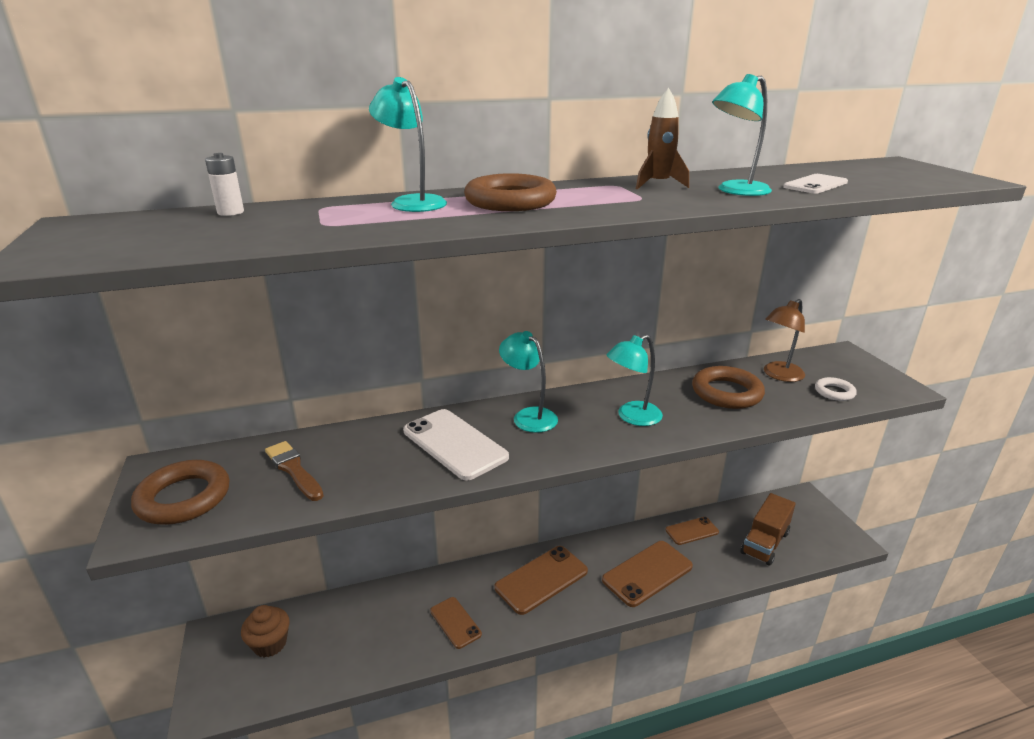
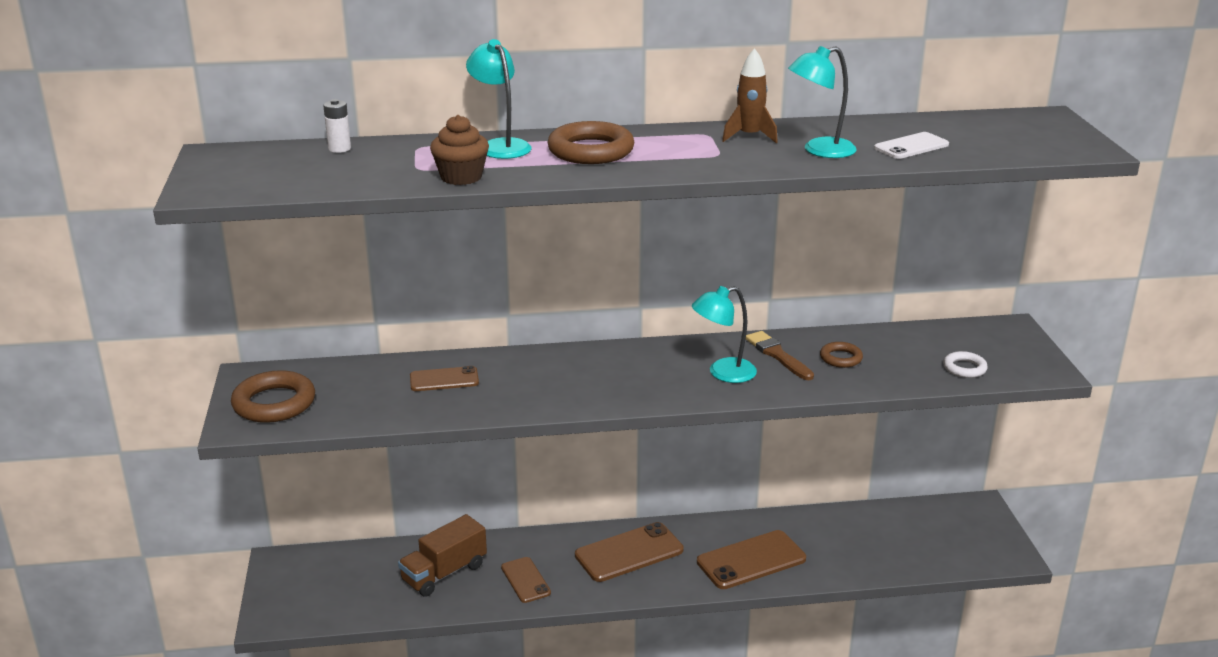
camera: 10 degrees right, 0 degrees up
(270, 644) = (334, 576): brown cupcake -> brown cupcake (461, 177)
(293, 469) = (373, 389): brown brush -> brown brush (777, 355)
(454, 444) = (531, 381): white phone -> none
(528, 416) = (614, 362): turquoise lamp -> none
(691, 531) = (821, 525): brown phone -> brown phone (444, 379)
(726, 393) = (840, 358): brown ring -> brown ring, size x0.55
(765, 543) = (904, 546): brown truck -> brown truck (444, 573)
(779, 375) = (913, 345): brown lamp -> none

